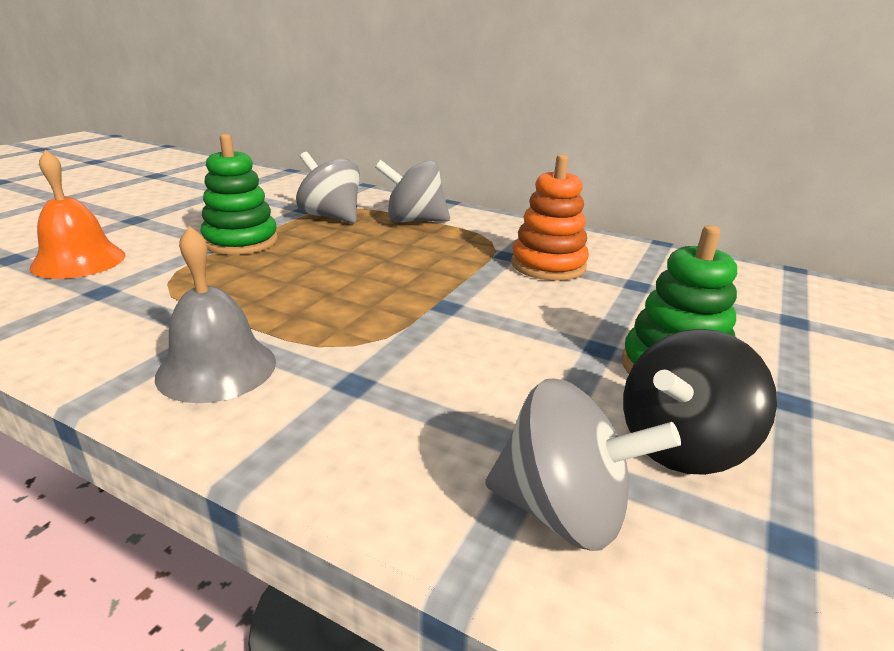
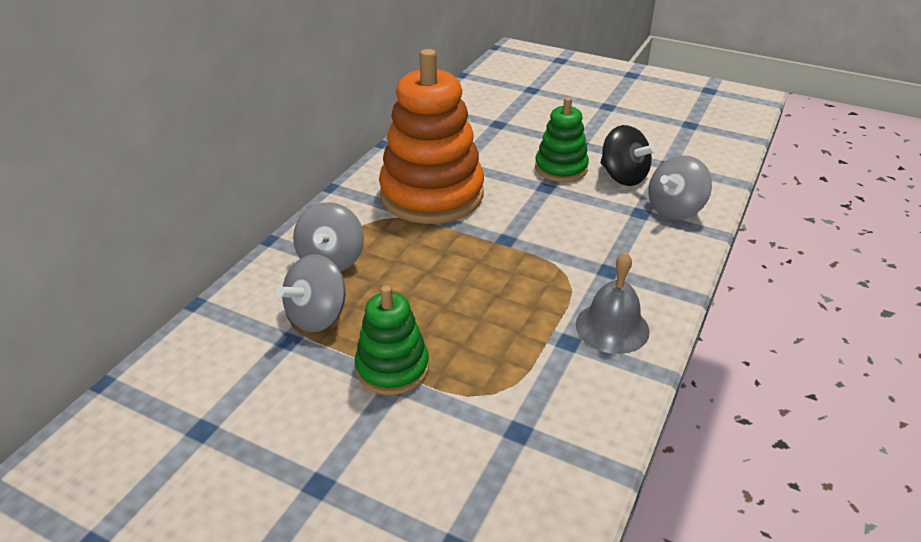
camera: 90 degrees left, 10 degrees up
(79, 261) = (454, 479): orange bell -> none
(548, 265) = (432, 195): orange stacking toy -> orange stacking toy, size x1.86
(562, 511) = (675, 209): grey spinning top -> grey spinning top turned 150 degrees counterclockwise

